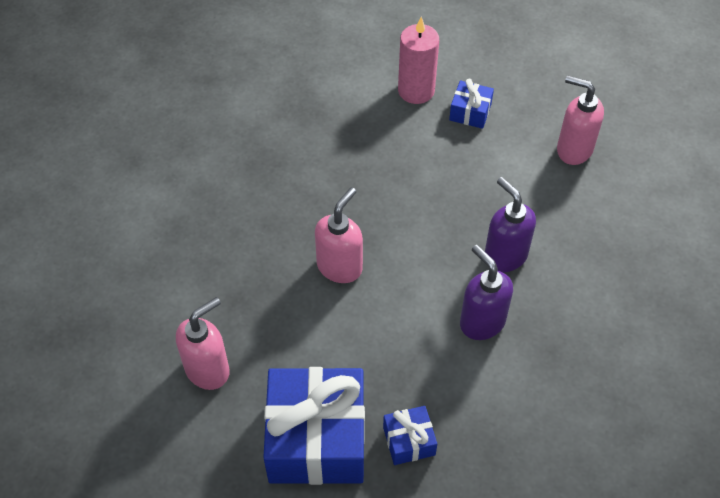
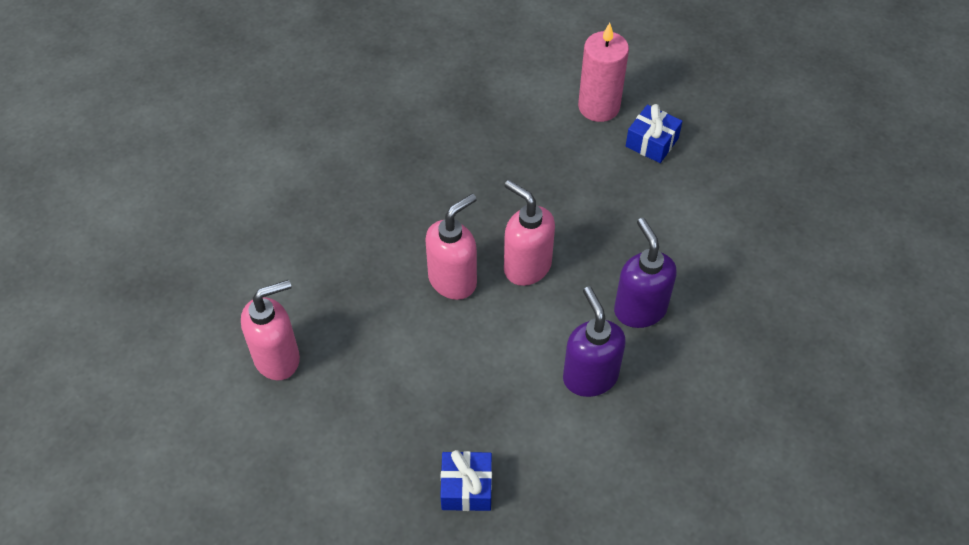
camera: 15 degrees right, 0 degrees up
(316, 439) = (367, 460): blue gift -> none
(573, 149) = (757, 208): pink soap dispenser -> pink soap dispenser (526, 266)

